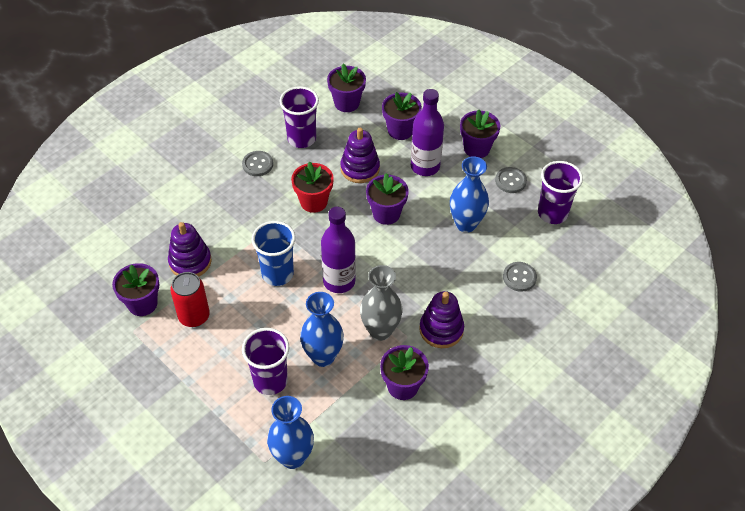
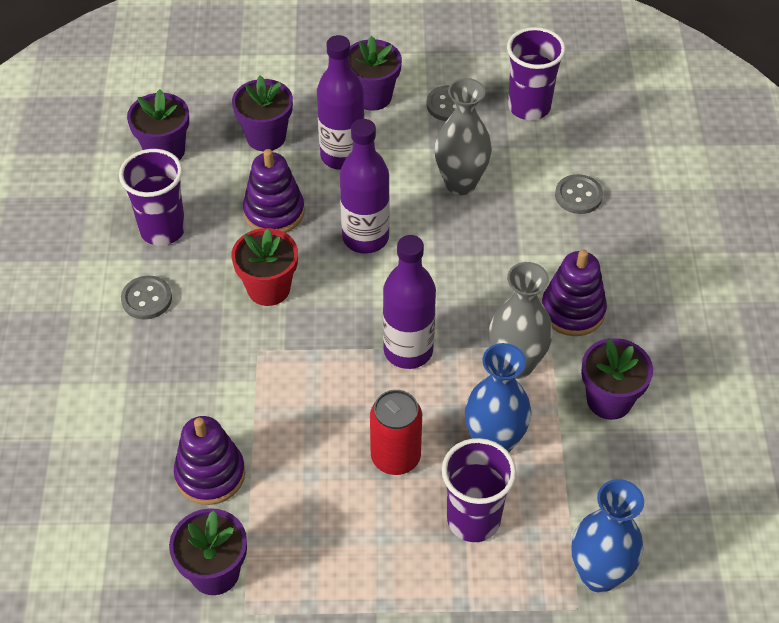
camera: 45 degrees left, 0 degrees up
(194, 316) = (297, 530): red can -> red can (395, 457)
(277, 274) = (331, 400): blue cup -> none
(386, 213) = (365, 238): purple flower pot -> purple bottle
(466, 224) = (460, 183): blue vase -> grey vase

